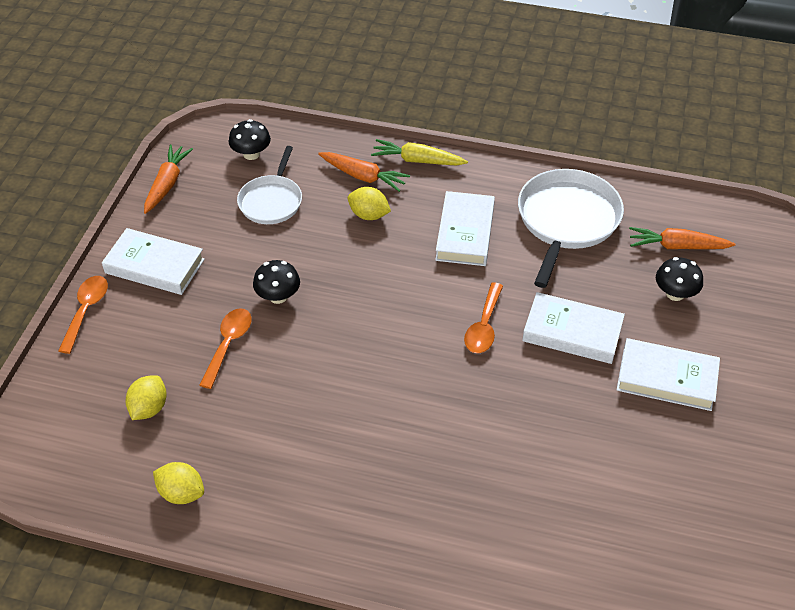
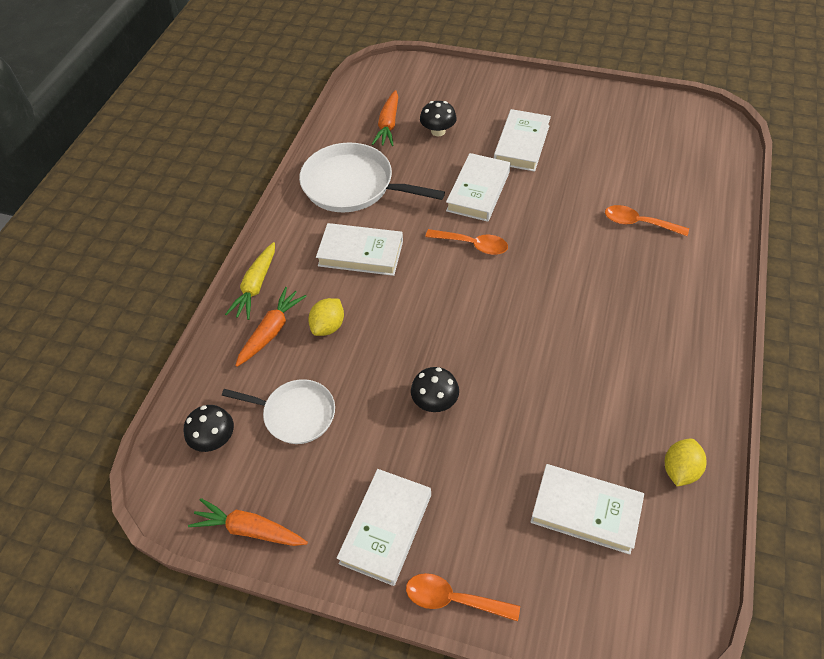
camera: 85 degrees left, 5 degrees up
(149, 408) = (585, 511): yellow lemon -> white book
(228, 344) = (499, 443): orange spoon -> orange spoon (638, 223)

